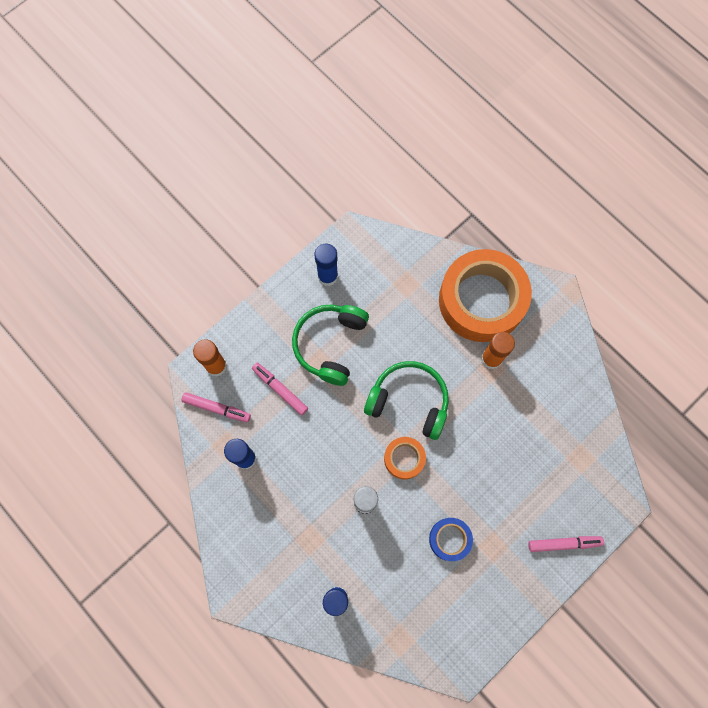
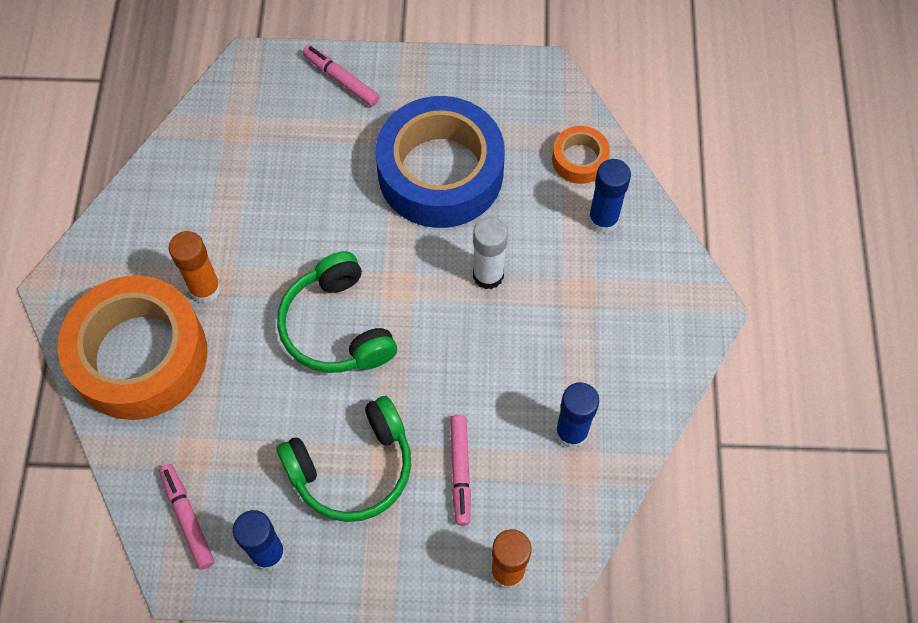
camera: 135 degrees left, 10 degrees down
(217, 408) = (553, 519): pink marker -> pink marker (188, 518)
(404, 459) = (404, 278): orange tape -> orange tape (579, 159)
(449, 539) = (440, 172): blue tape -> blue tape, size x2.24

